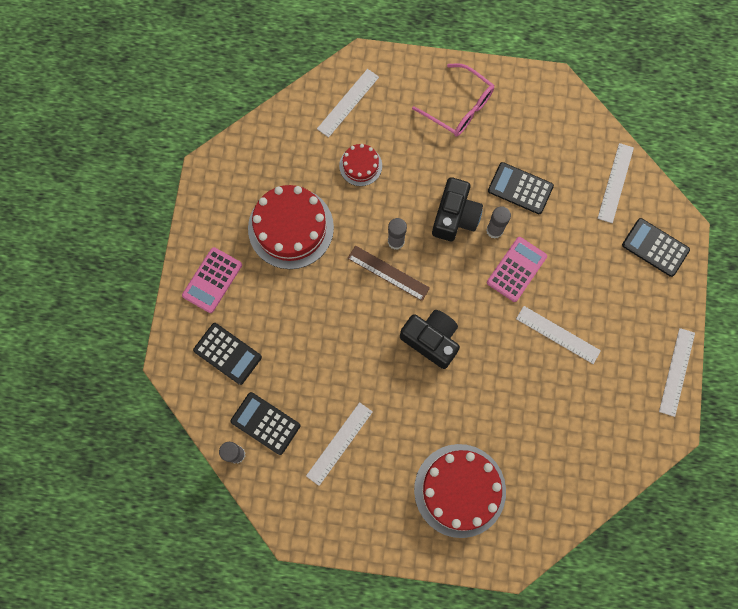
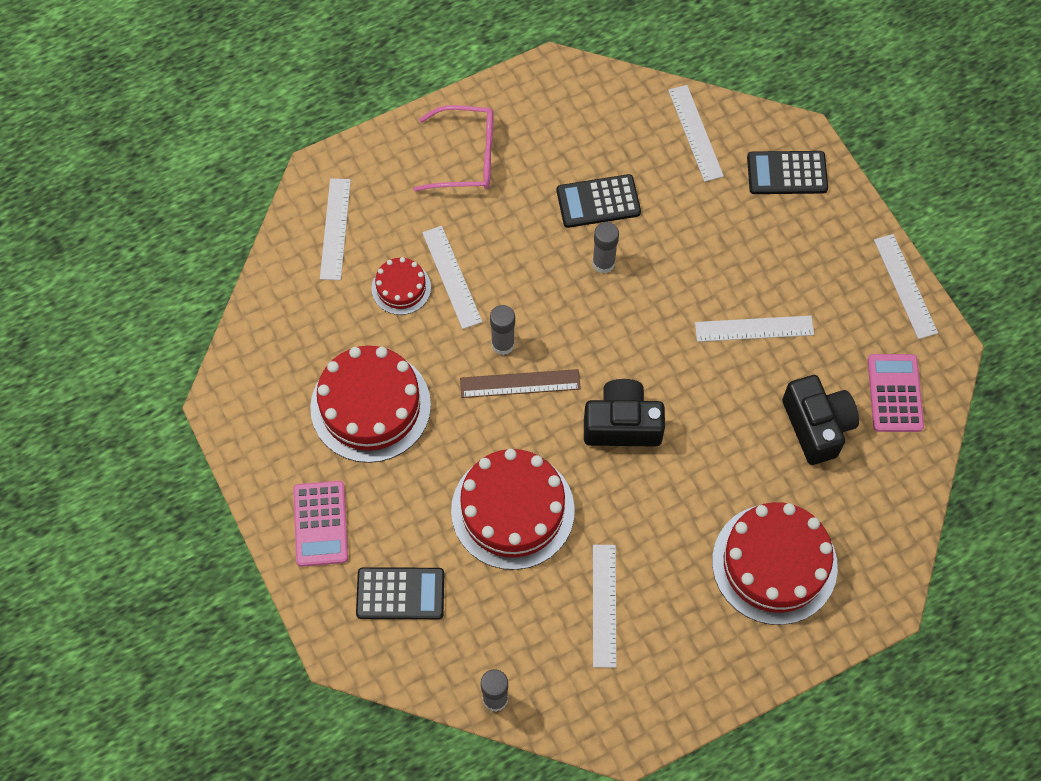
camera: 35 degrees left, 10 degrees down
(265, 423) = (503, 641): black calculator -> none
(327, 348) = (512, 510): none -> red cake
(395, 178) = (451, 277): none -> white ruler
(455, 216) = (549, 276): black camera -> black camera (817, 426)
(516, 269) = (658, 289): pink calculator -> pink calculator (895, 393)

